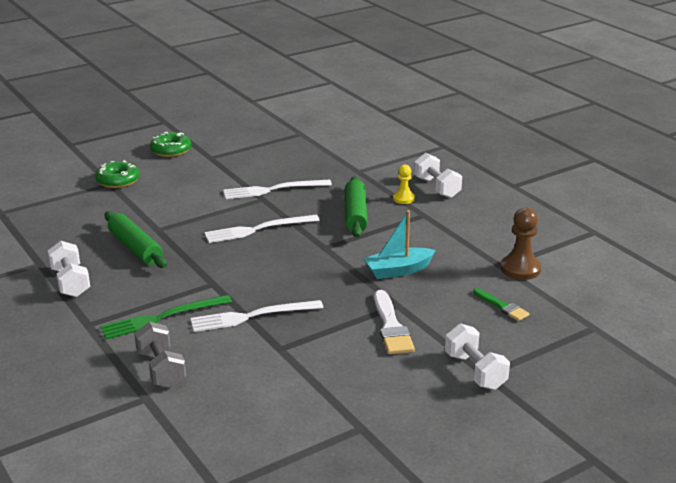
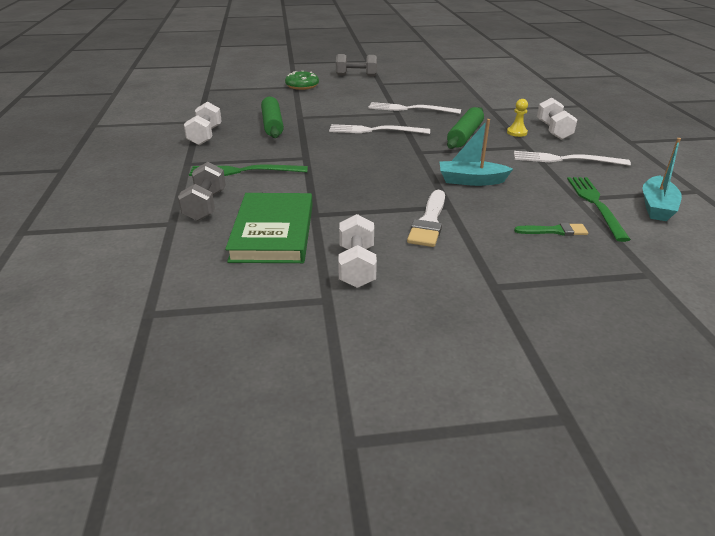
camera: 25 degrees right, 5 degrees up
(171, 150) = (356, 75): green donut -> grey dumbbell
(252, 316) = (314, 186): white fork -> white fork (565, 159)
(257, 378) = (273, 232): none -> green book
(475, 371) = (485, 280): white dumbbell -> white dumbbell (356, 266)
(502, 306) = (555, 231): green brush -> green brush turned 75 degrees counterclockwise
(520, 269) = (595, 204): brown pawn -> green fork
(570, 258) = (656, 207): none -> turquoise boat

